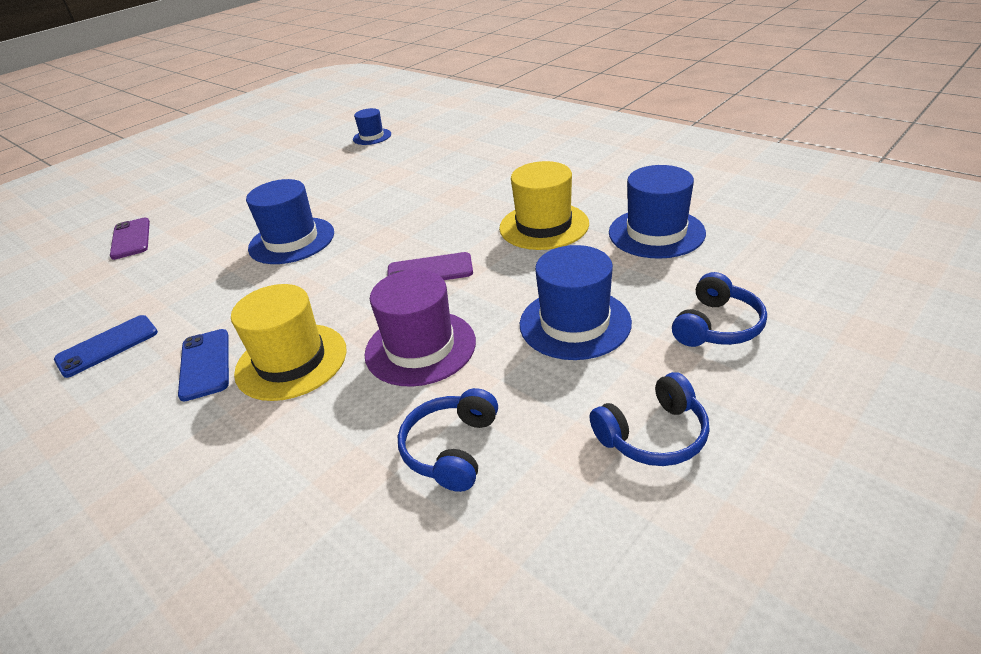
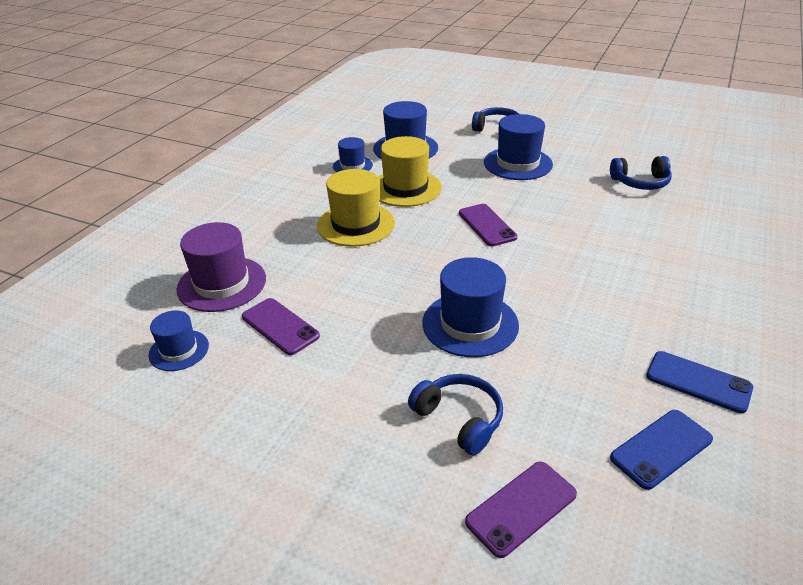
camera: 110 degrees left, 0 degrees up
(205, 364) = (664, 301): blue phone -> blue phone (661, 448)
(291, 361) = (626, 258): yellow hat -> yellow hat (356, 224)
(364, 165) = (280, 326): none -> purple phone
(420, 347) = (574, 209): purple hat -> purple hat (222, 284)
(615, 195) = (352, 166): none -> blue hat
(653, 435) = (586, 138): blue headphones -> blue headphones (459, 419)

